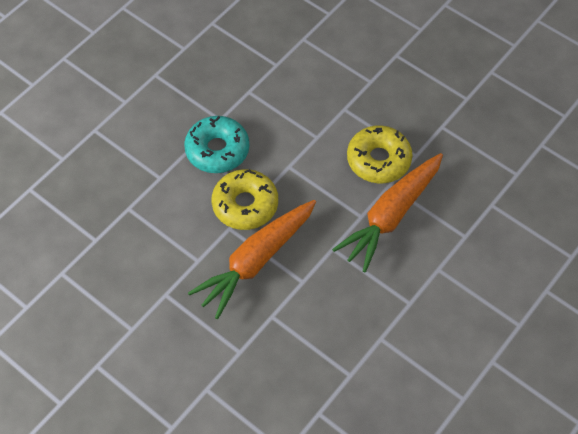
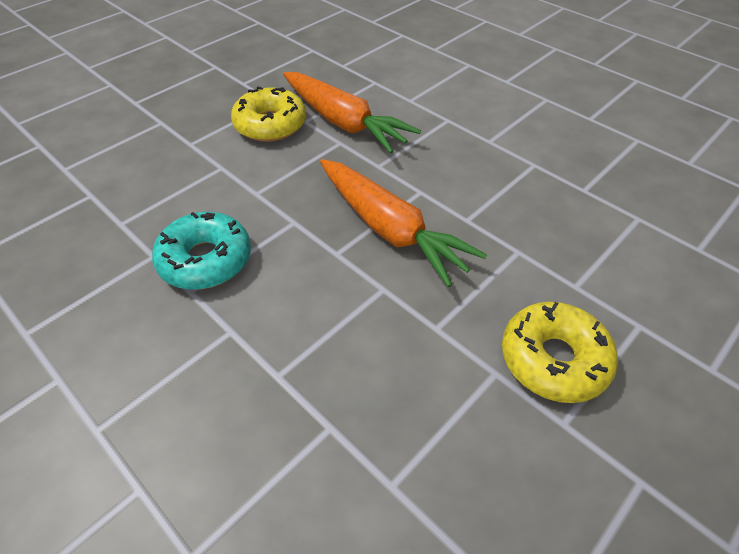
camera: 85 degrees left, 10 degrees down
(245, 205) = (303, 235): yellow donut -> yellow donut (553, 359)

